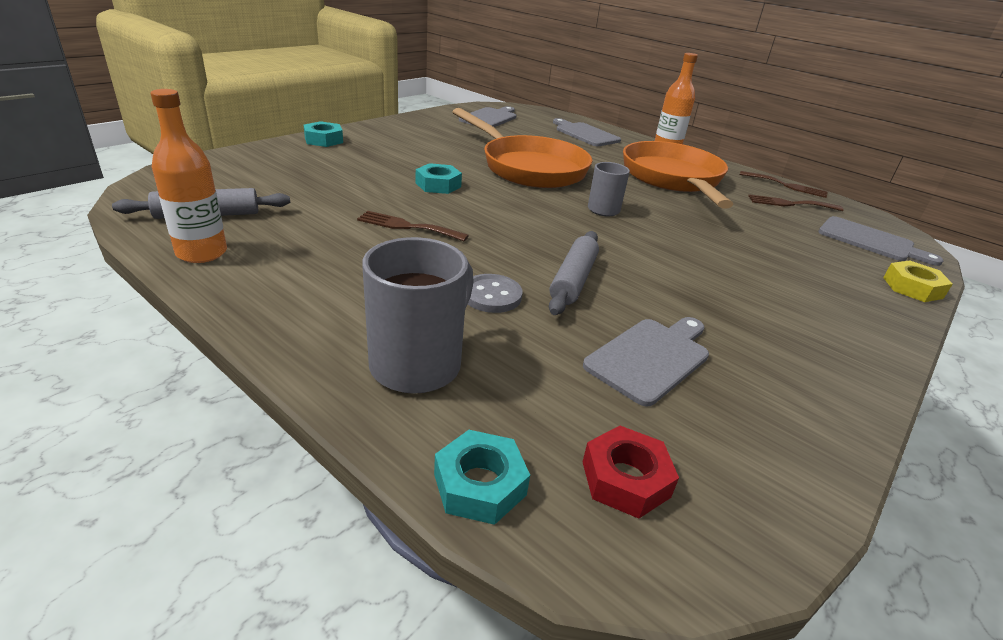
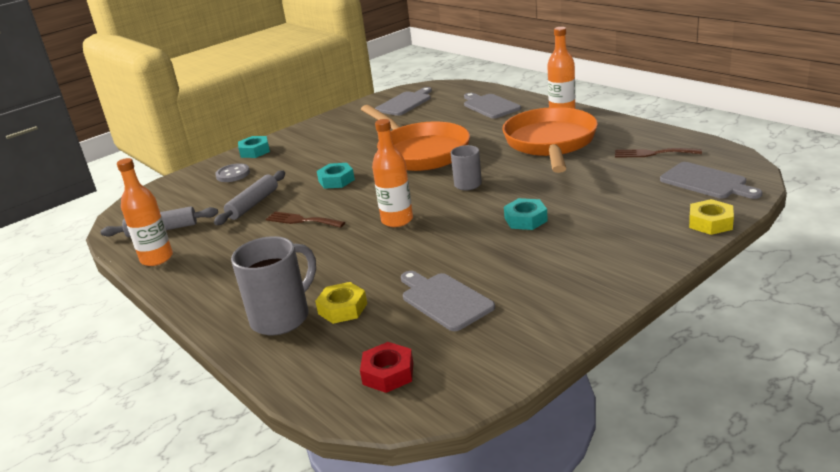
camera: 15 degrees right, 5 degrees down
(480, 484) = (298, 381): turquoise nut -> turquoise nut (525, 219)
(491, 295) = (347, 267): grey button -> grey button (233, 174)
(508, 357) = (342, 308): none -> yellow nut
(535, 241) = (397, 220): none -> orange bottle
(573, 280) = (413, 249): grey rolling pin -> grey rolling pin (253, 204)
(651, 357) = (444, 300): grey cutting board -> grey cutting board turned 90 degrees counterclockwise
(786, 185) = (664, 133): brown fork -> none

